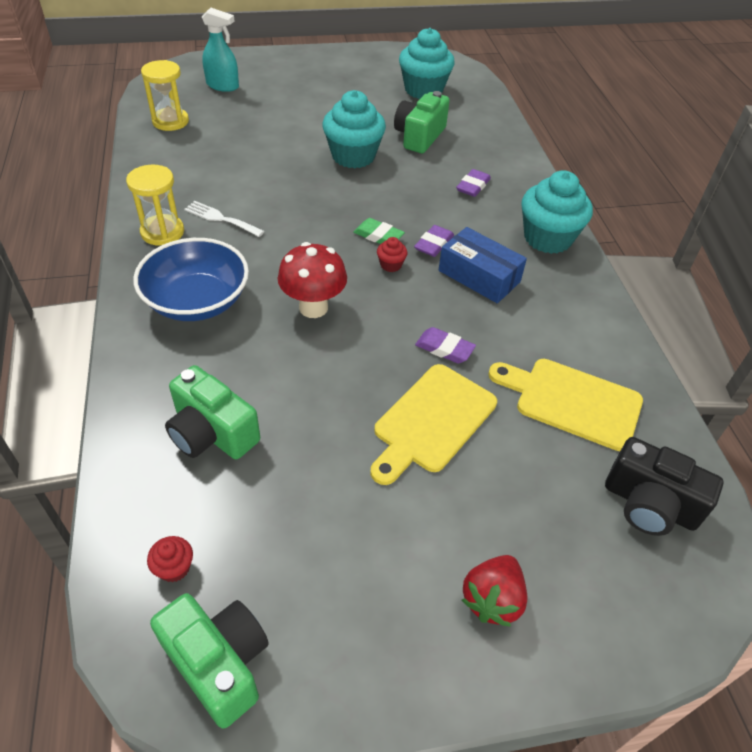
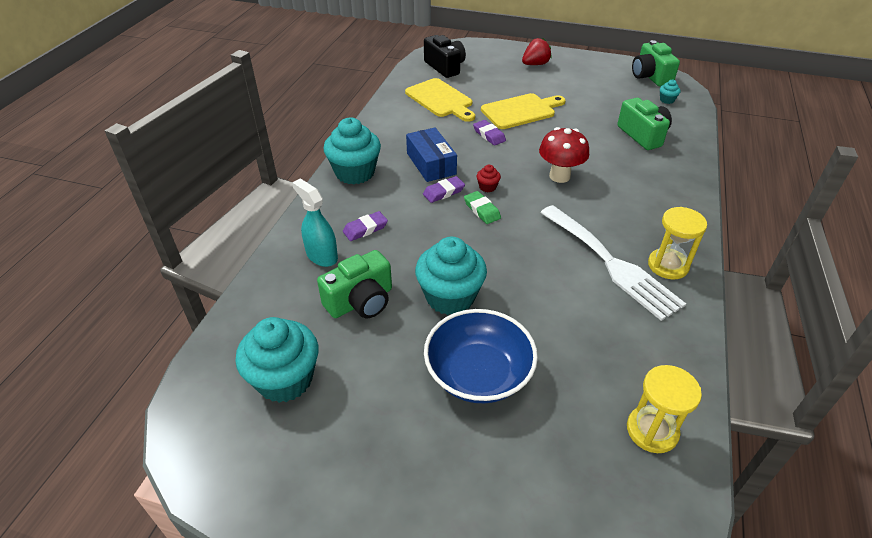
camera: 150 degrees left, 5 degrees down
(174, 568) = (667, 100): red cupcake -> turquoise cupcake
(197, 301) = (643, 202): blue bowl -> blue bowl (478, 373)
(220, 218) = (611, 264): white fork -> white fork, size x2.10
(223, 86) = (561, 496): turquoise spray bottle -> turquoise spray bottle (321, 256)

